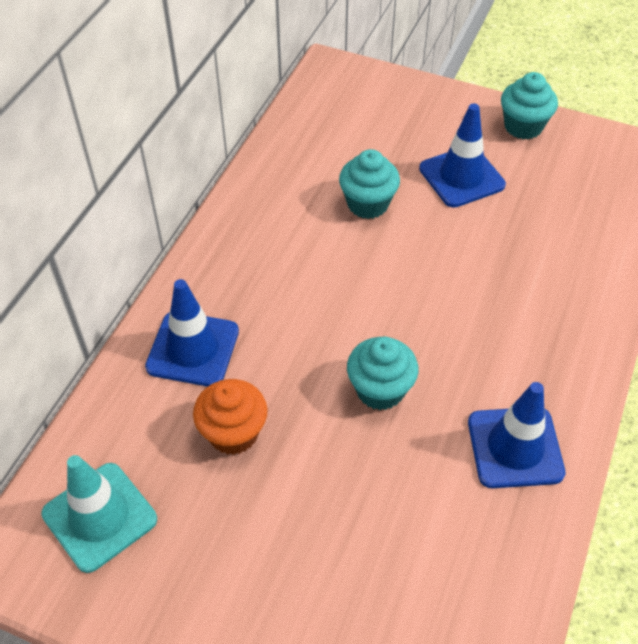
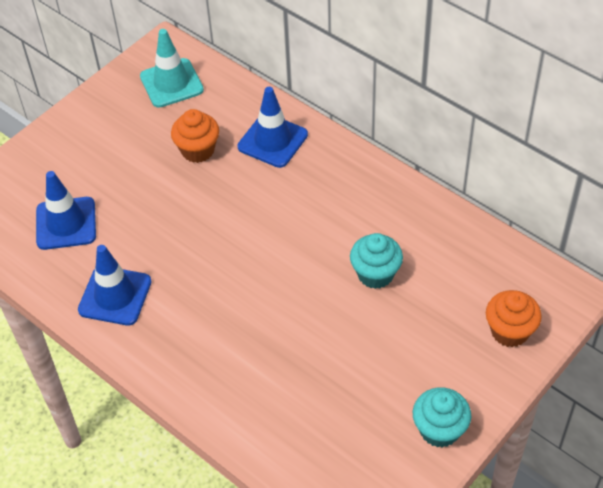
camera: 110 degrees right, 0 degrees up
(380, 390) = (194, 234): turquoise cupcake -> none
(392, 99) = (509, 331): none -> orange cupcake
(461, 177) = (386, 353): blue traffic cone -> blue traffic cone (66, 223)

